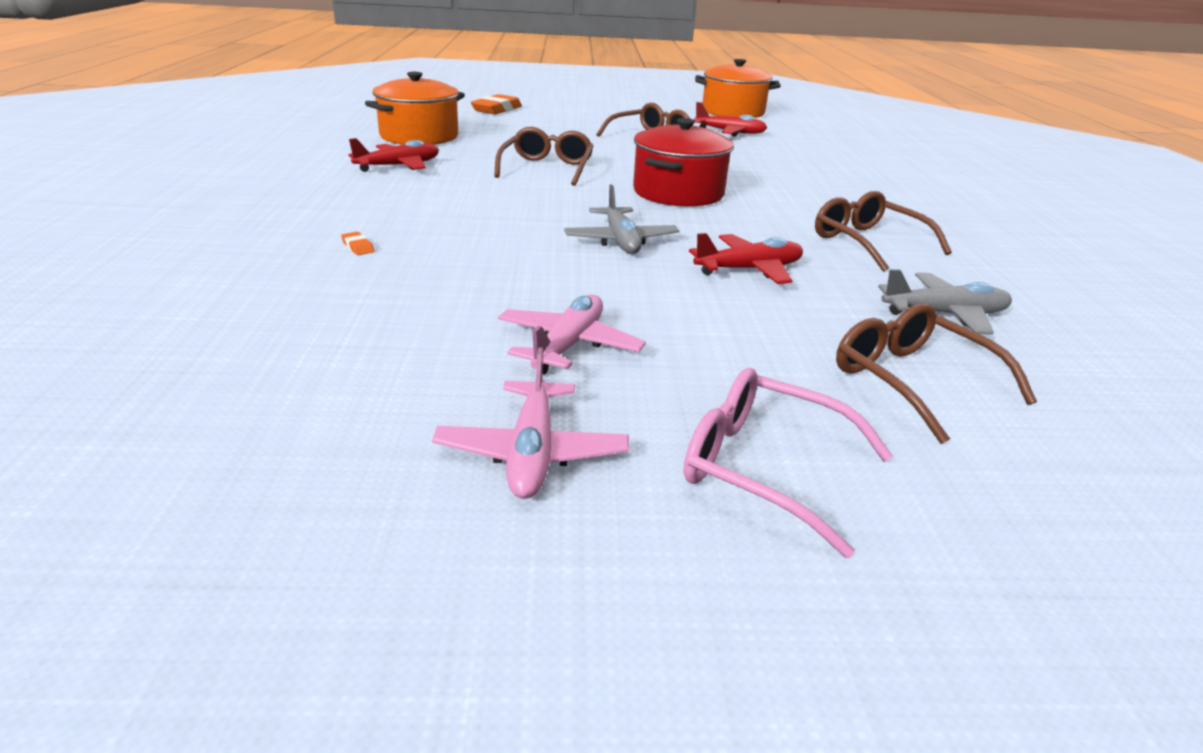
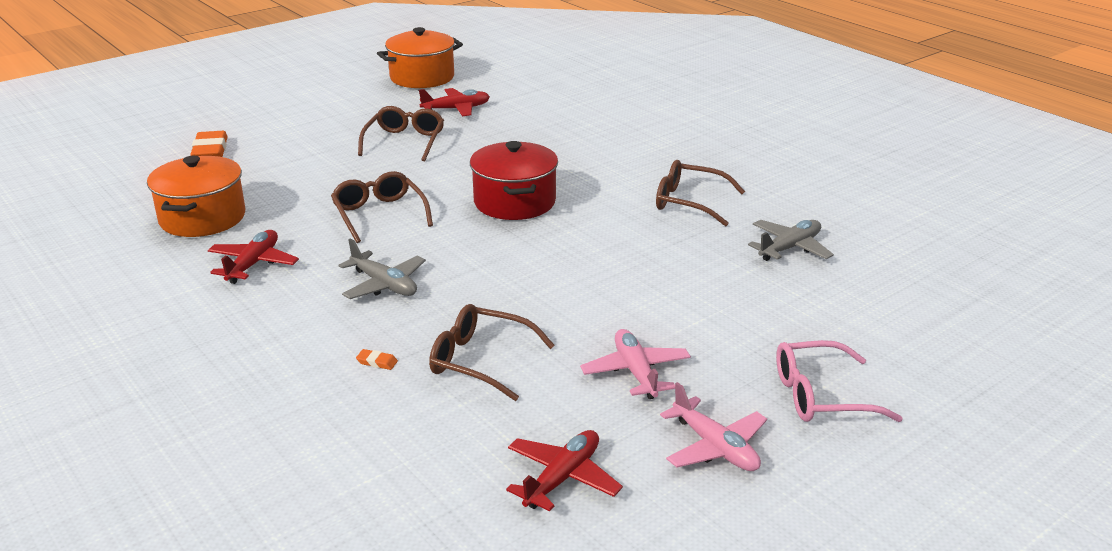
camera: 35 degrees left, 0 degrees up
(620, 241) = (544, 270): grey plane -> grey plane (384, 285)
(749, 270) = (652, 260): red plane -> red plane (562, 478)
(911, 380) = (822, 306): brown glasses -> brown glasses (479, 361)

